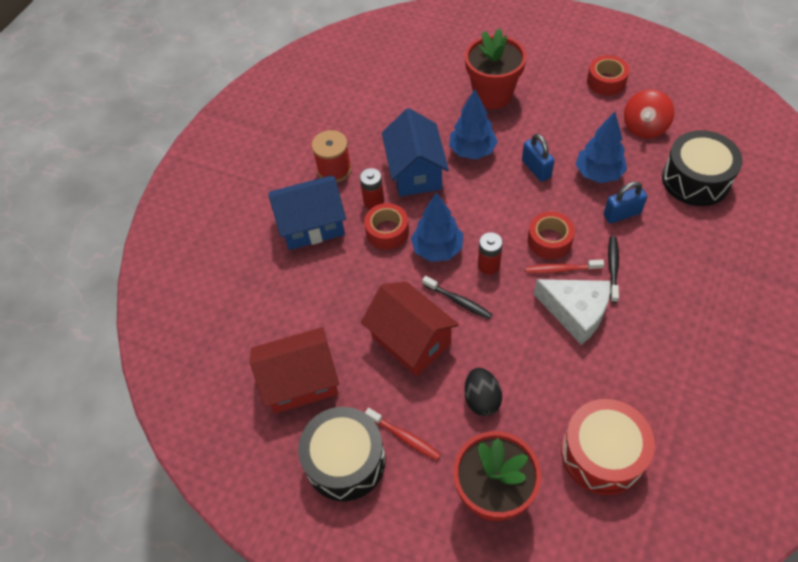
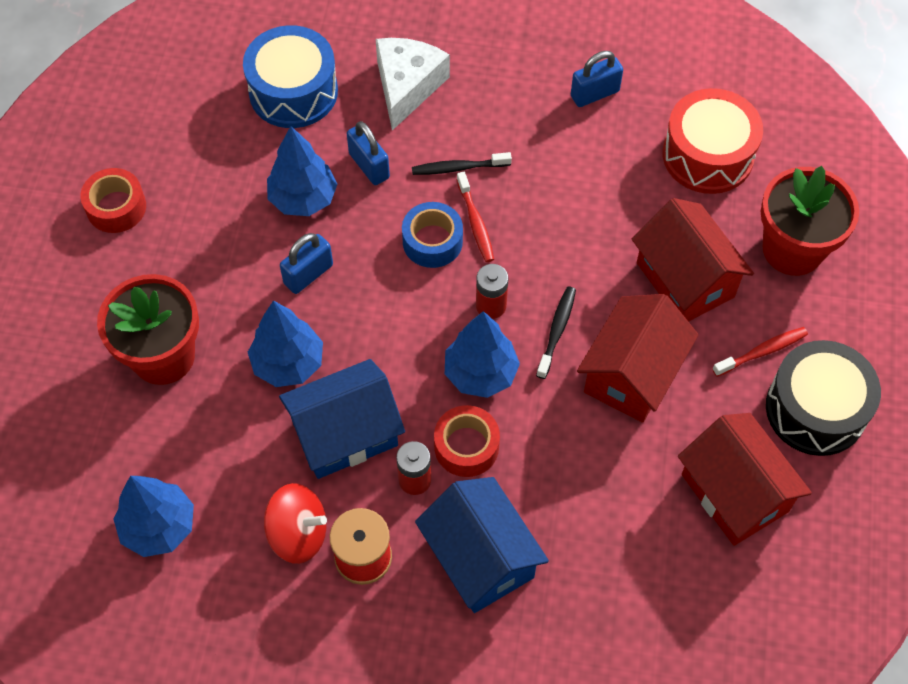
camera: 110 degrees left, 5 degrees up
(385, 85) = (159, 527): none -> blue tree
(404, 437) = (762, 351): red toothbrush -> red toothbrush turned 45 degrees clockwise
(481, 399) = (685, 280): black egg -> red house
(549, 240) = (432, 241): red tape -> blue tape
(576, 312) = (535, 199): white cheese -> white cheese (407, 86)
(644, 127) = (205, 153): red spinning top -> red spinning top (298, 533)
(679, 380) = (594, 94): none -> blue padlock
(695, 179) = (293, 91): black drum -> blue drum

